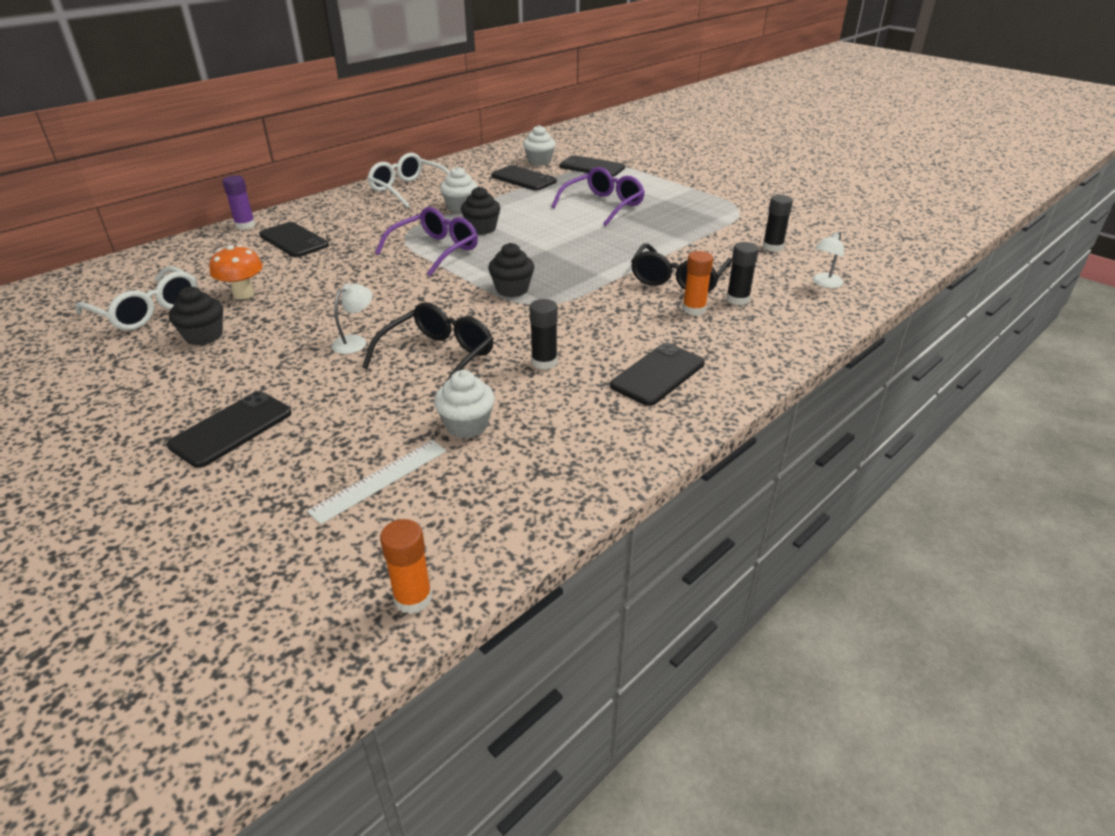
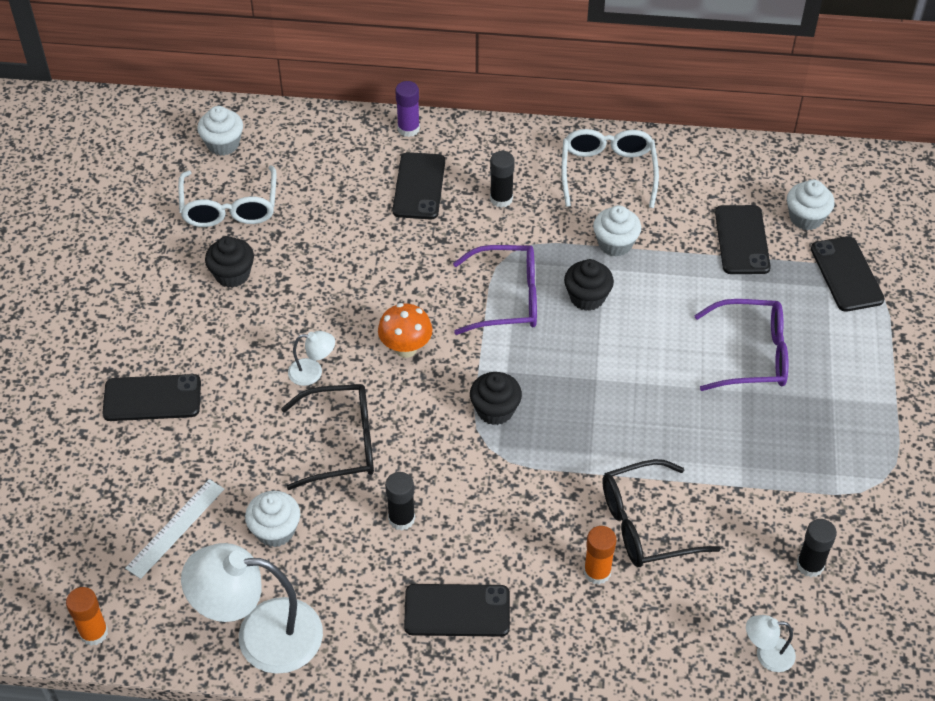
camera: 50 degrees right, 15 degrees up
(92, 289) = (223, 144): none -> white cupcake
(243, 294) = (306, 240): orange mushroom -> orange mushroom (406, 348)
(380, 480) = (176, 528): white ruler -> white ruler turned 60 degrees counterclockwise
(559, 482) = (261, 635): none -> white lamp
(737, 299) = (653, 596): black glue stick -> black glue stick (501, 199)

